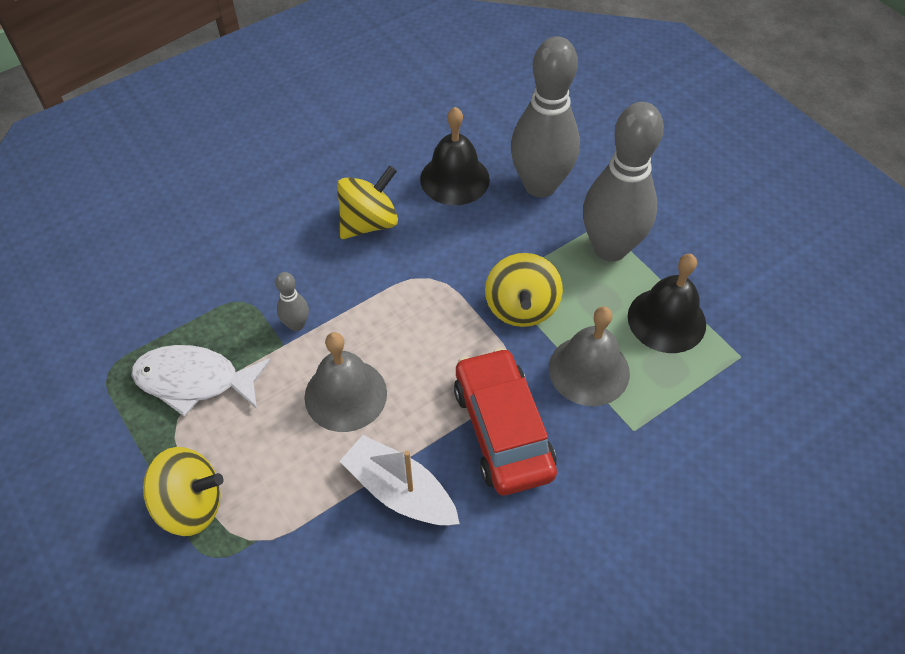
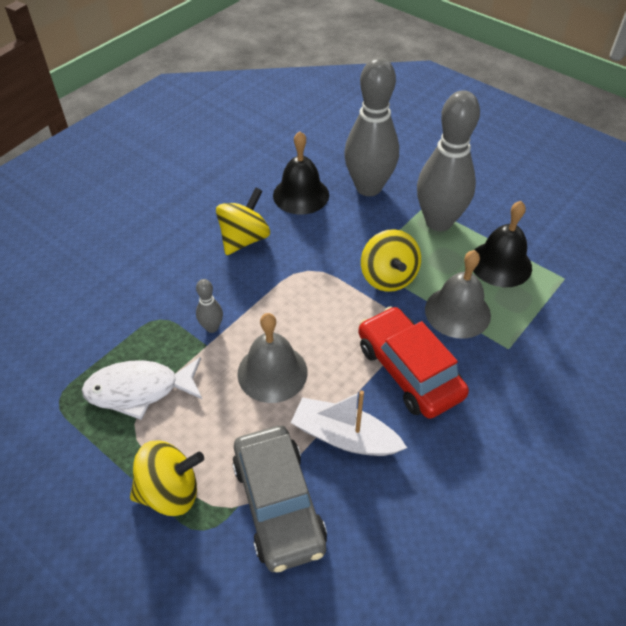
camera: 15 degrees left, 5 degrees down
(300, 549) = (278, 504): none -> grey car

